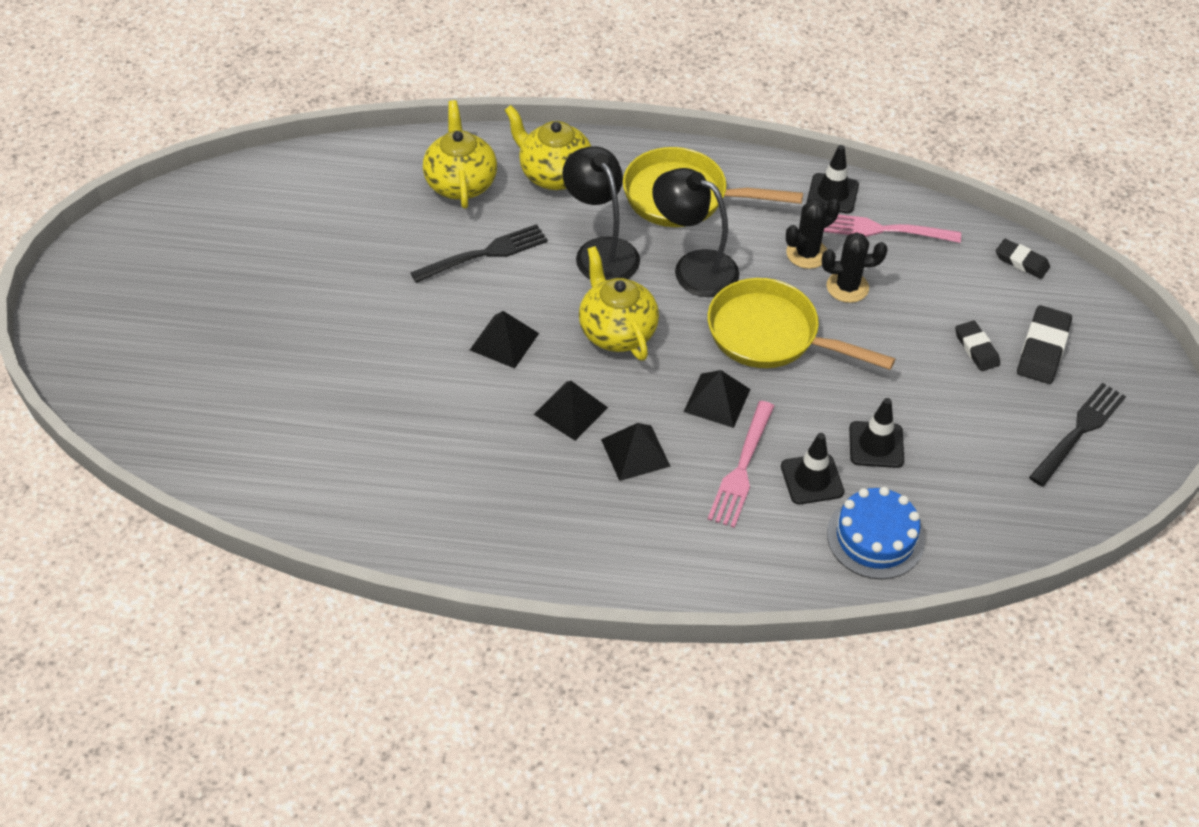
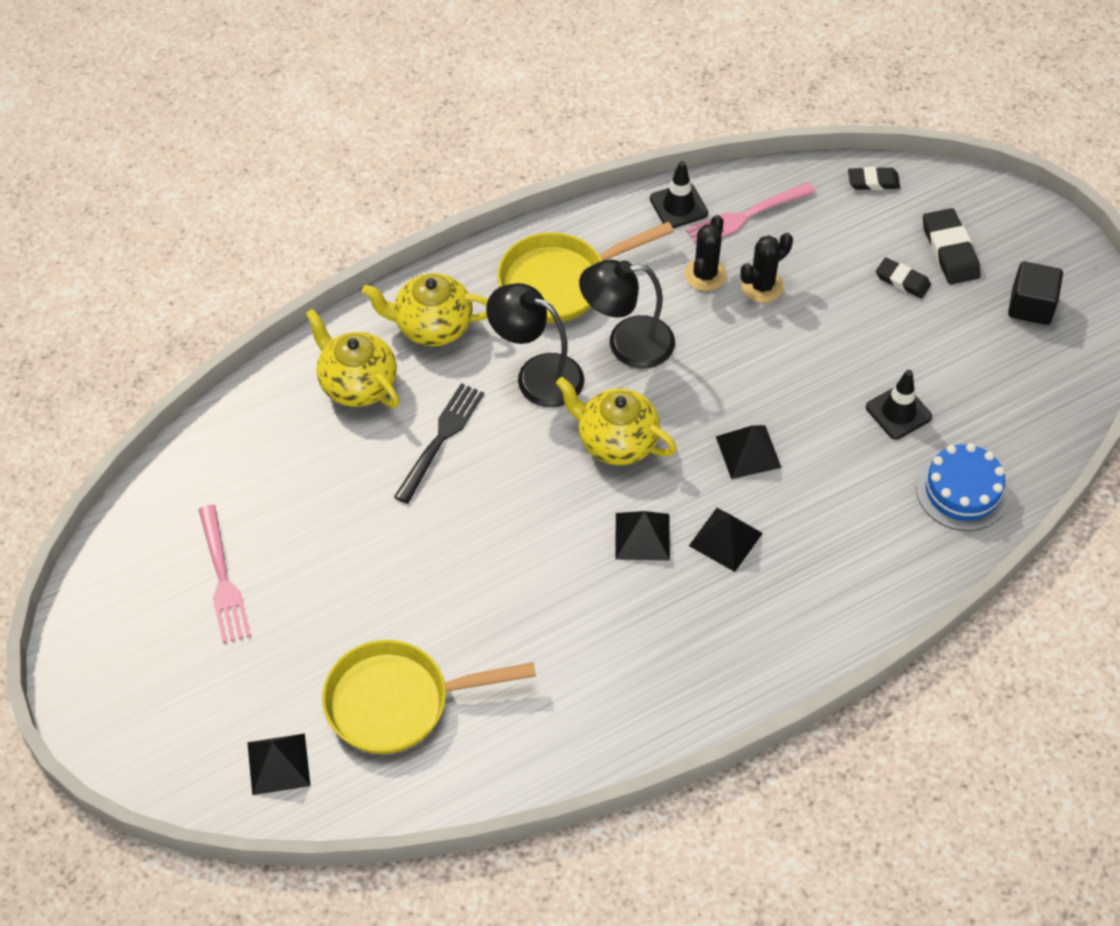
camera: 35 degrees left, 5 degrees up
(504, 341) = (532, 509): black pyramid -> black pyramid (278, 763)
(742, 468) = (817, 498): pink fork -> pink fork (223, 579)
(771, 335) = (740, 367): yellow pan -> yellow pan (398, 702)
(812, 479) = (876, 473): black traffic cone -> none
(1079, 431) = (1031, 306): black fork -> black cube

